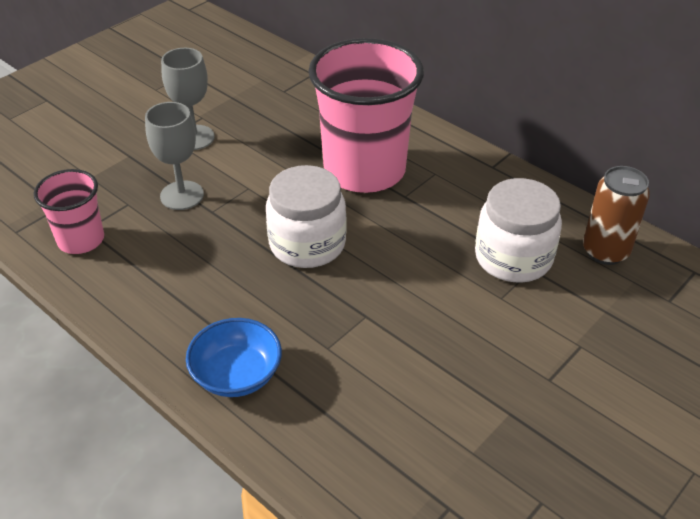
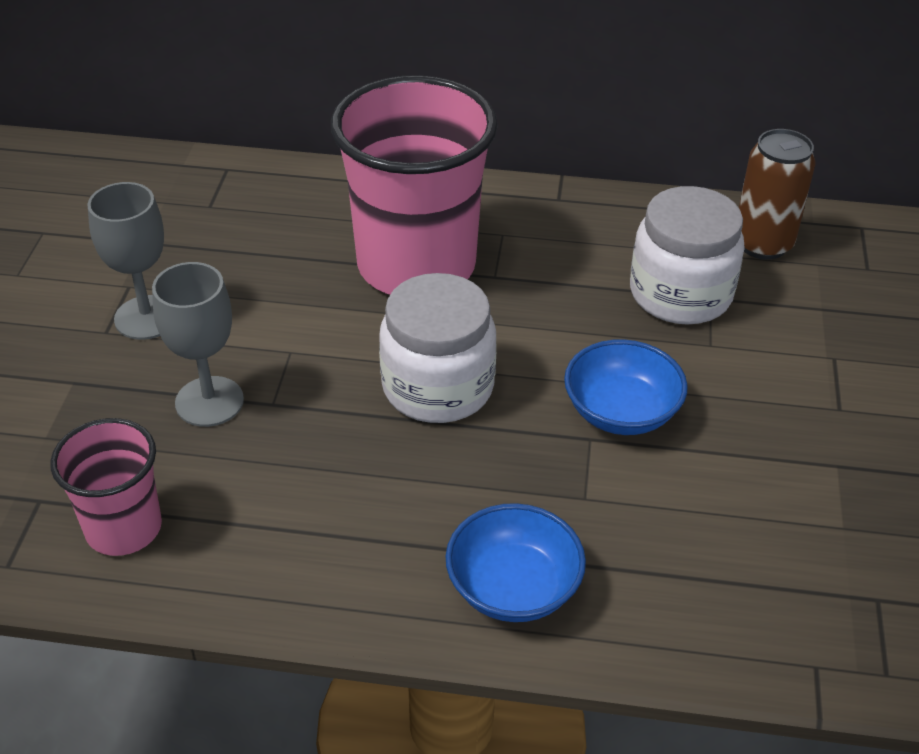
camera: 35 degrees left, 0 degrees up
(400, 310) = (621, 412): none -> blue bowl

